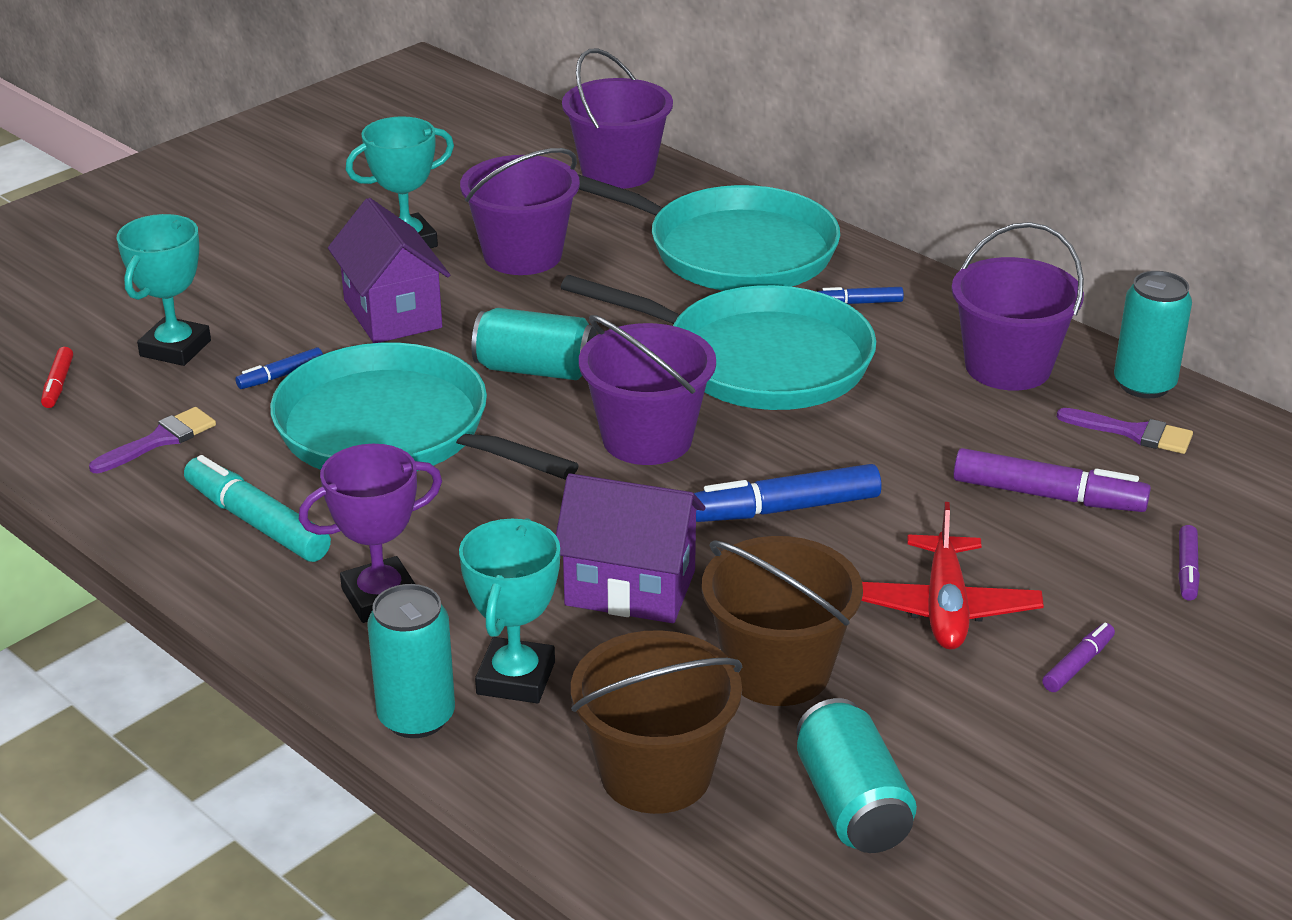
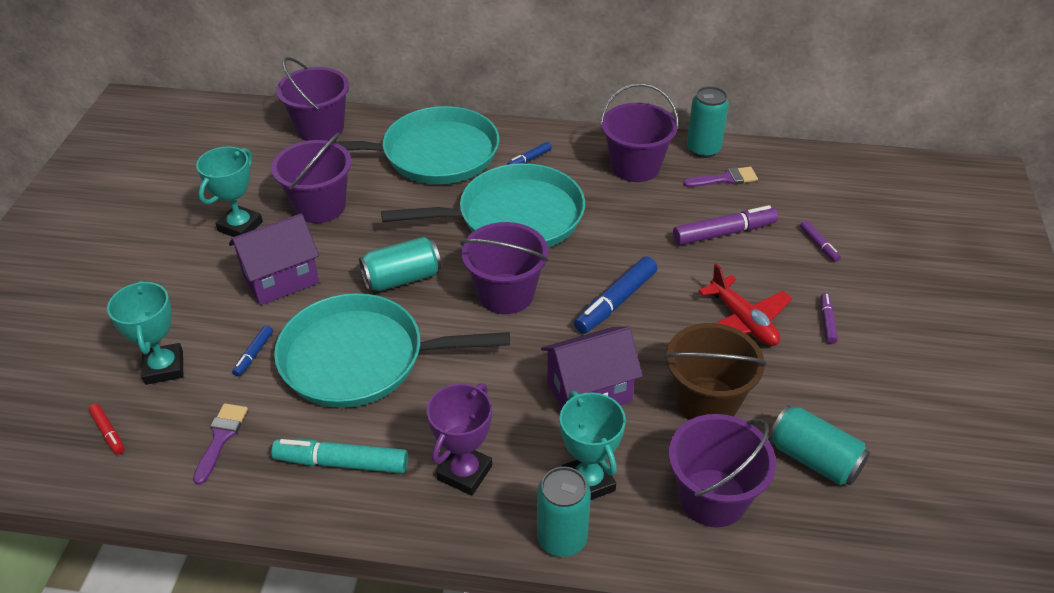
camera: 35 degrees left, 10 degrees up
(392, 314) = (281, 279): purple house -> purple house turned 60 degrees counterclockwise
(655, 773) = (712, 498): brown bucket -> purple bucket

